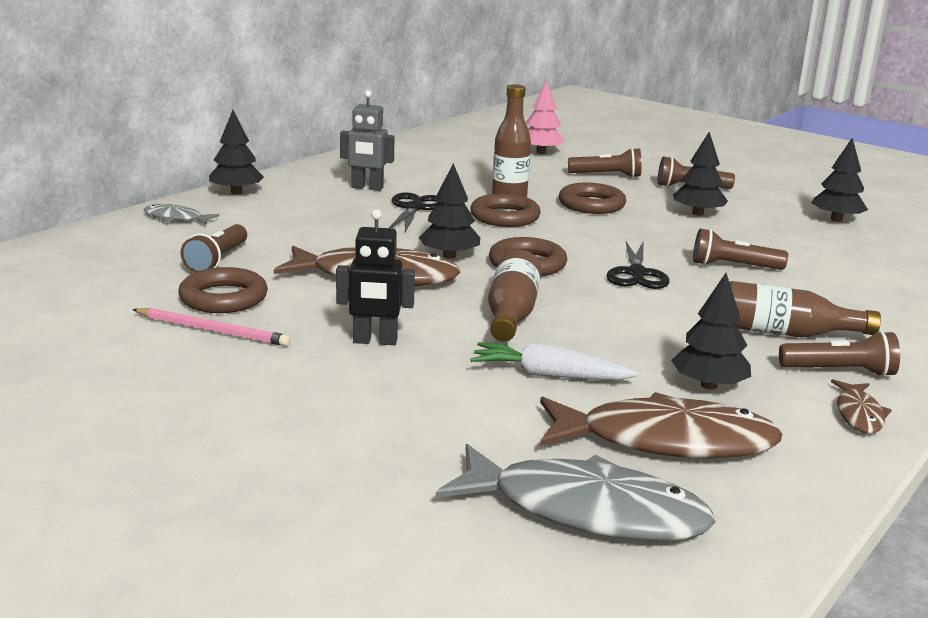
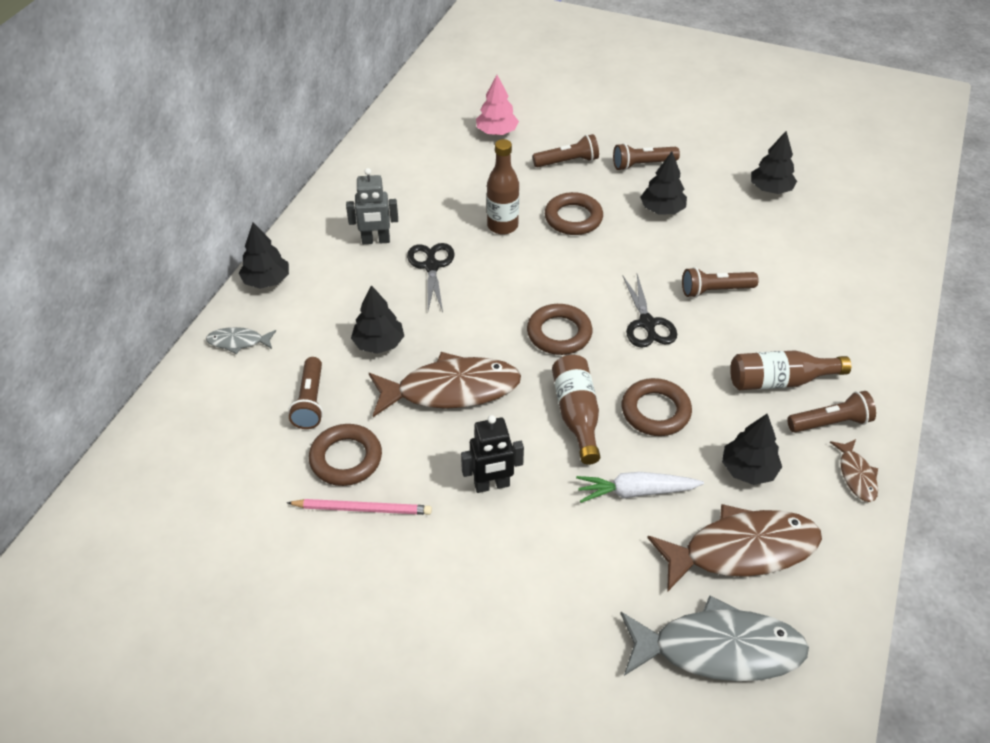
camera: 15 degrees left, 25 degrees up
(449, 256) = (493, 338): black tree -> black tree (379, 344)
(505, 217) = (511, 260): brown ring -> brown ring (655, 411)

